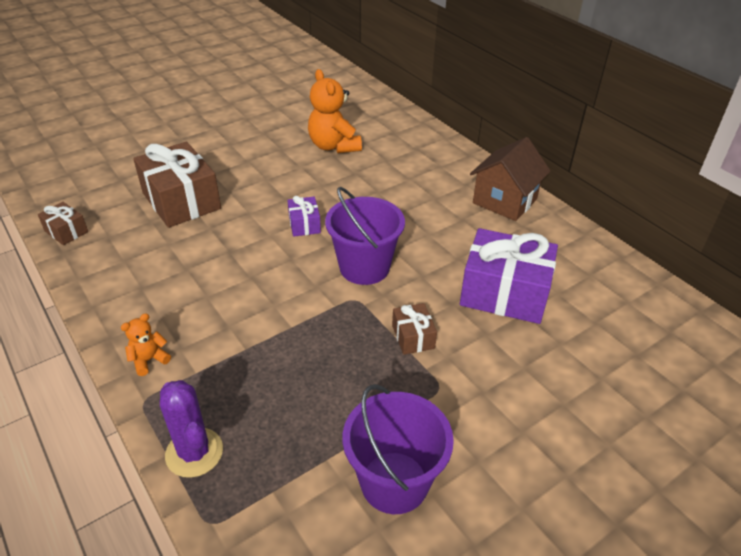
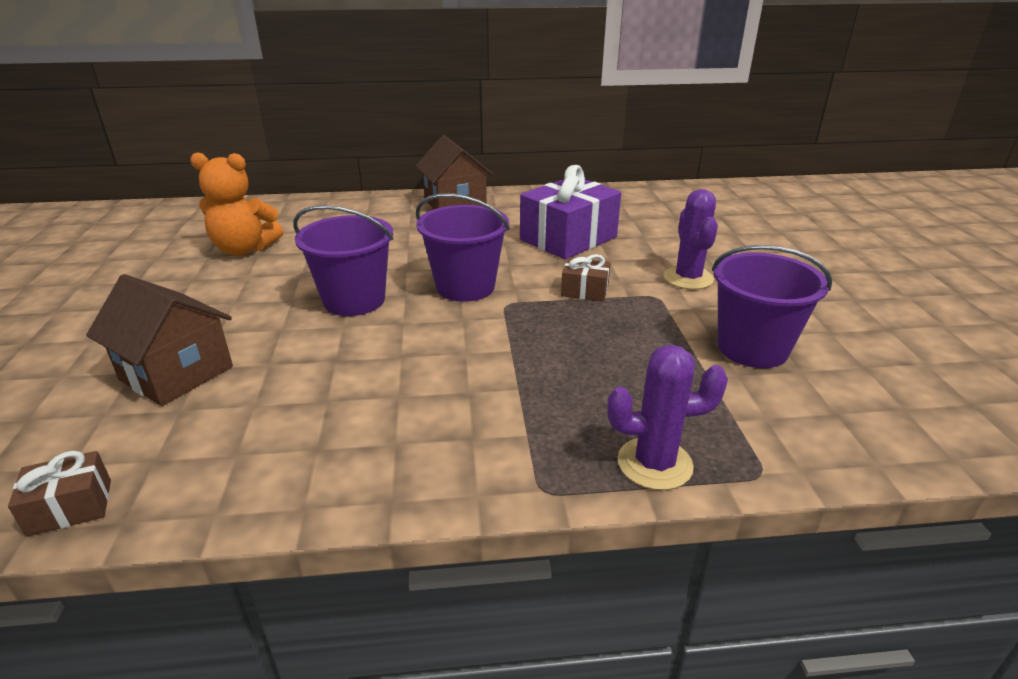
camera: 60 degrees left, 10 degrees down
(149, 360) = (471, 470): orange teddy bear -> none
(181, 201) = (177, 373): brown gift -> brown house
(304, 224) = (354, 300): purple gift -> purple bucket
(496, 401) = (688, 278): none -> purple cactus

